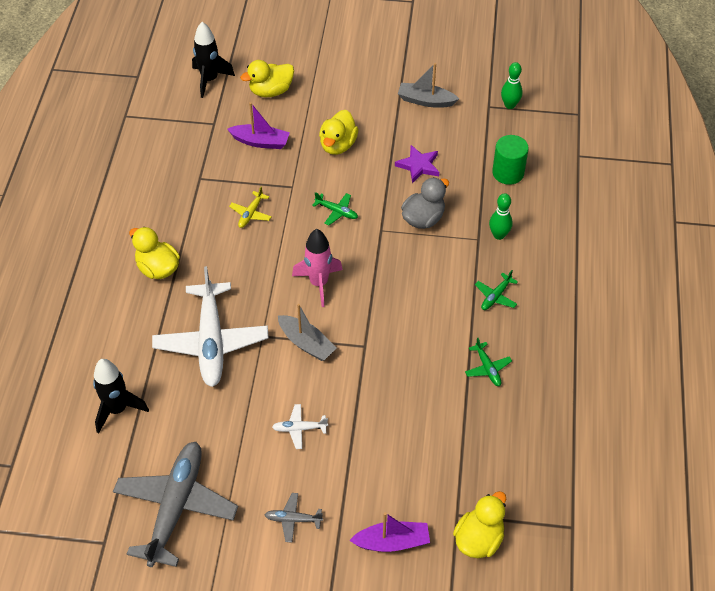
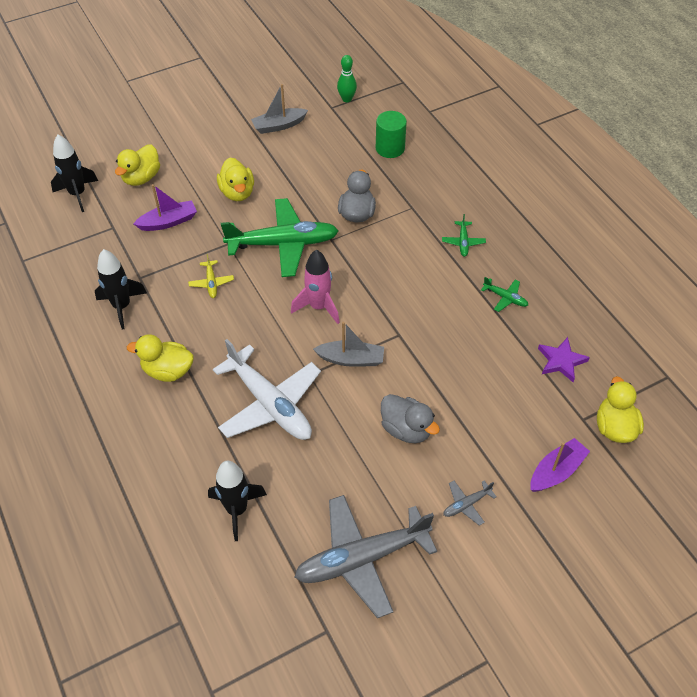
camera: 35 degrees left, 0 degrees up
(167, 195) = (122, 306): none -> black rocket
(176, 507) = (362, 558): grey plane -> grey plane turned 90 degrees counterclockwise
(299, 429) = (406, 429): white plane -> grey duck
(336, 211) = (283, 244): green plane -> green plane, size x2.37
(418, 166) = (317, 176): purple star -> purple star (561, 361)
(499, 235) = (424, 196): green bowling pin -> none

